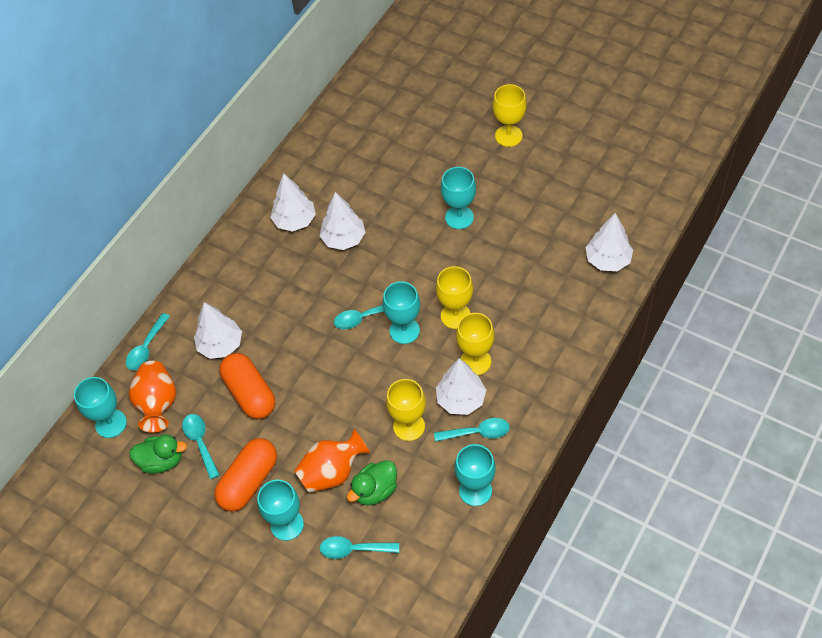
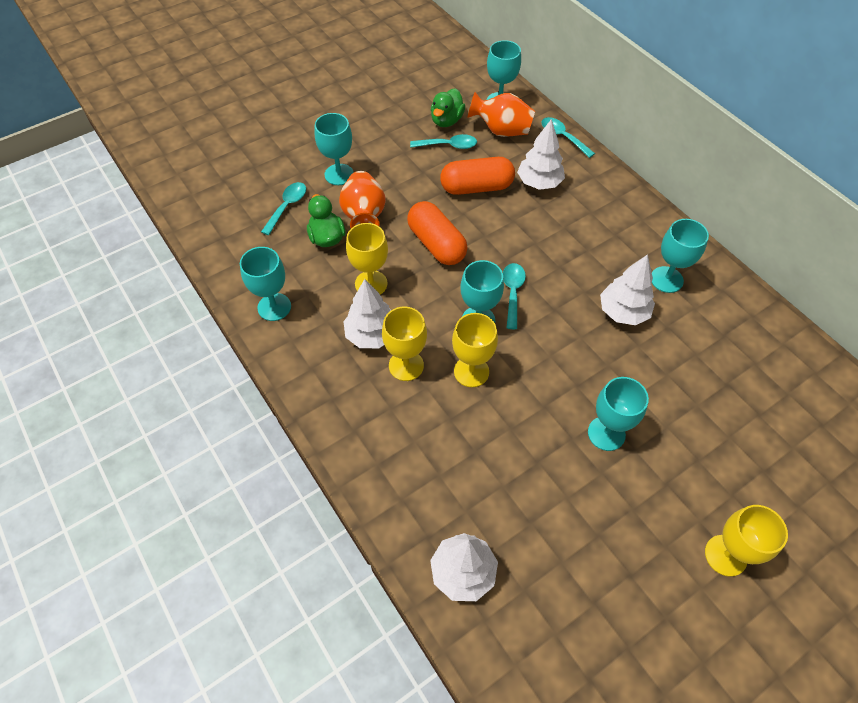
camera: 110 degrees right, 0 degrees up
(249, 481) = (393, 164): orange capsule -> orange capsule (436, 244)
(295, 221) = (666, 279): white tree -> turquoise goblet
(477, 432) = (328, 333): turquoise spoon -> none

